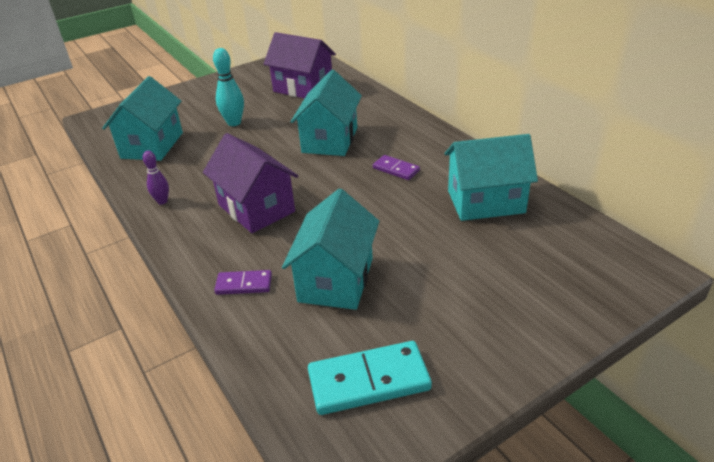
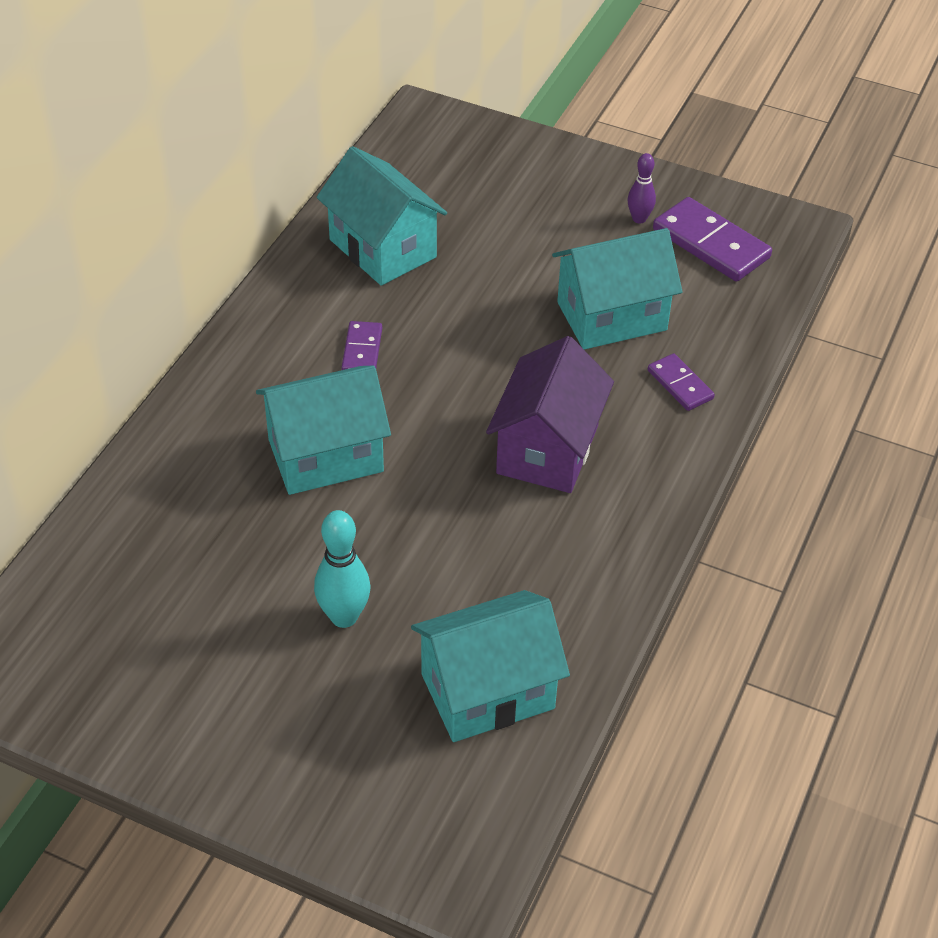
camera: 125 degrees left, 10 degrees up
(162, 201) = (610, 564): purple bowling pin -> purple bowling pin (639, 219)
(303, 88) = (154, 586): purple house -> none
(369, 381) = (711, 243): turquoise domino -> purple domino

